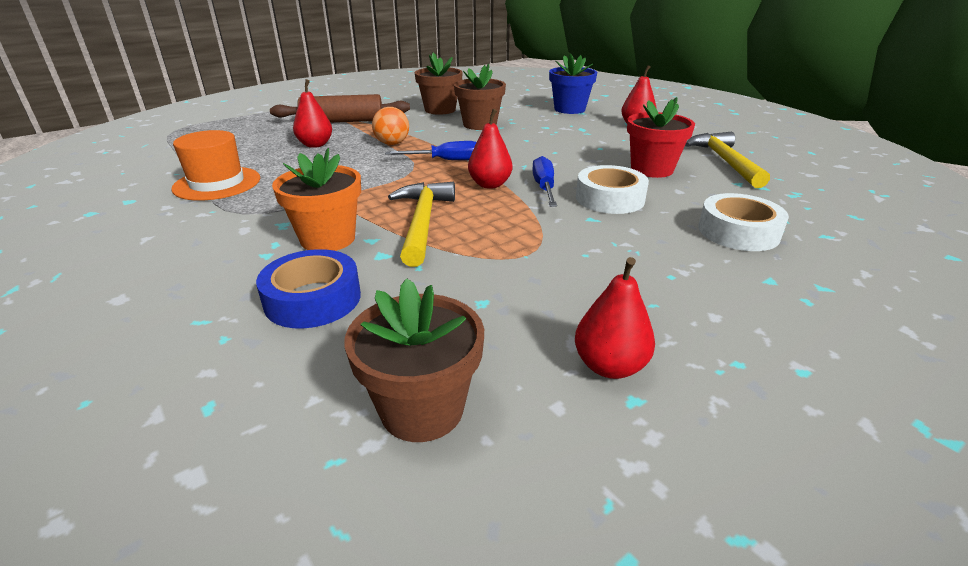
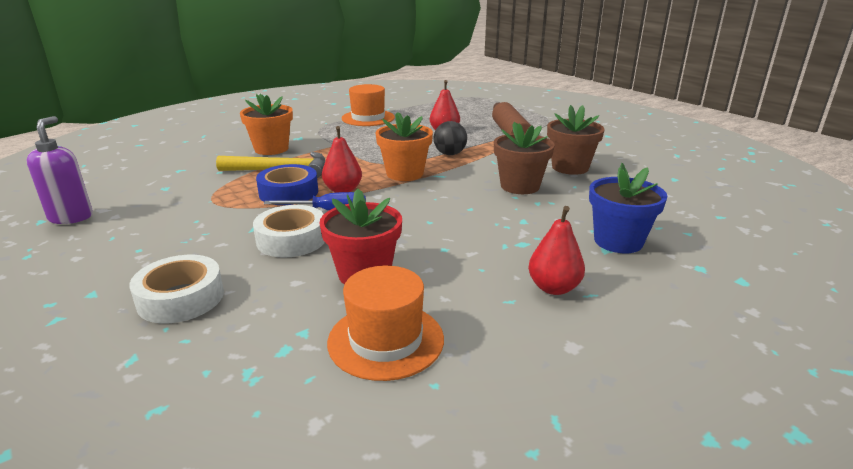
camera: 90 degrees right, 5 degrees down
(313, 299) = (204, 152): blue tape -> blue tape (288, 192)
(392, 144) = (450, 154): orange ball -> black ball
(422, 409) = (93, 177): brown flower pot -> none
(445, 160) = (405, 174): blue screwdriver -> orange flower pot
(609, 366) = (71, 217): red pear -> purple soap dispenser
(725, 161) = (386, 340): yellow hammer -> orange hat

